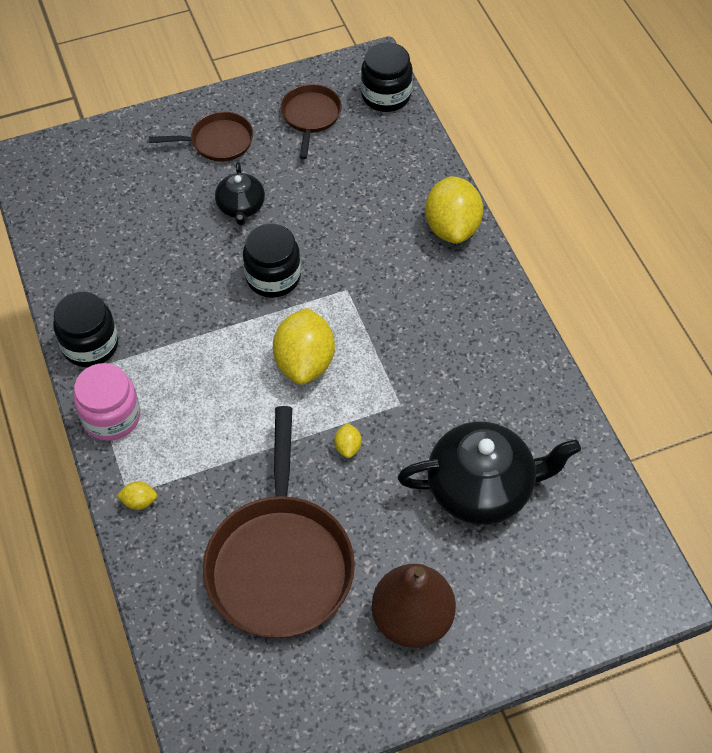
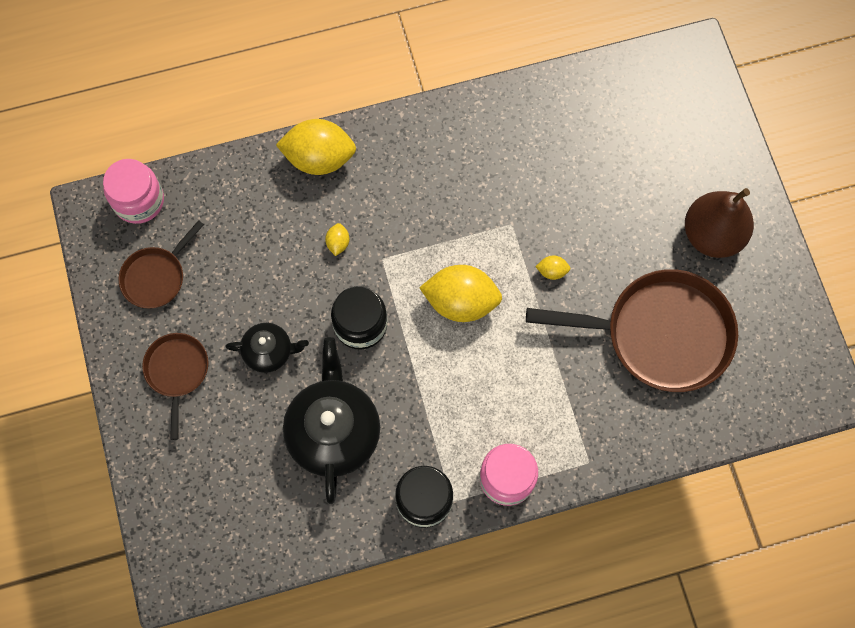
camera: 85 degrees left, 15 degrees up
(139, 501) = (596, 452): yellow lemon -> yellow lemon (338, 243)
(310, 116) = (156, 277): brown pan -> brown pan turned 60 degrees counterclockwise
(386, 95) = (139, 201): black jar -> pink jar
(482, 488) = (597, 168): black teapot -> black teapot (334, 431)

